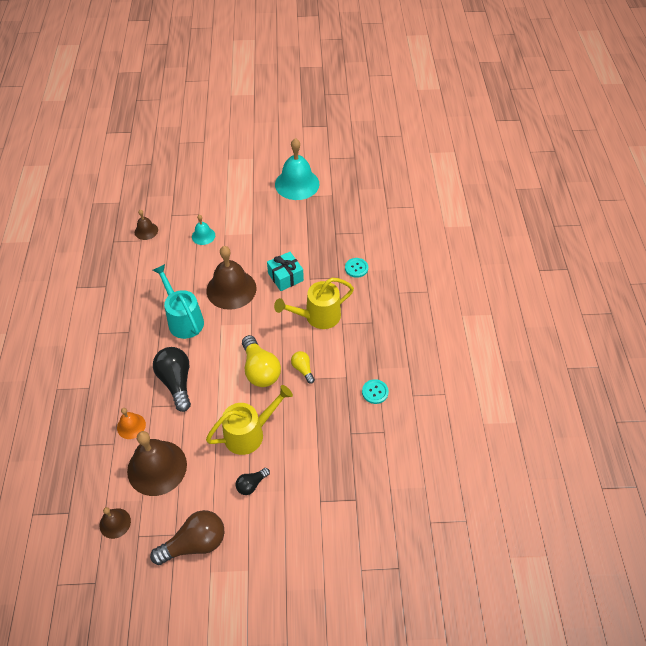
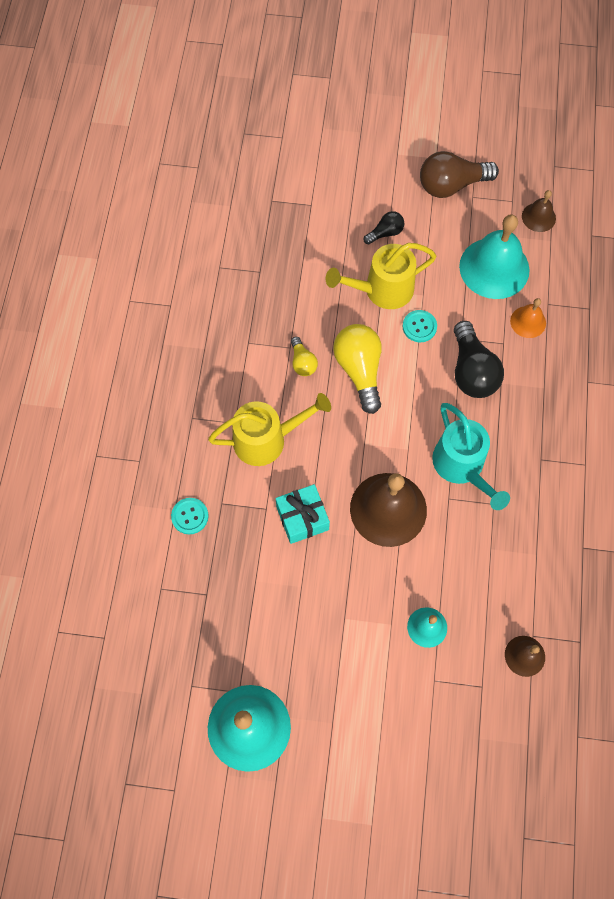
camera: 170 degrees left, 15 degrees up
(157, 467) = (494, 268): brown bell -> turquoise bell
(375, 392) = (216, 317): turquoise button -> turquoise button (419, 327)

